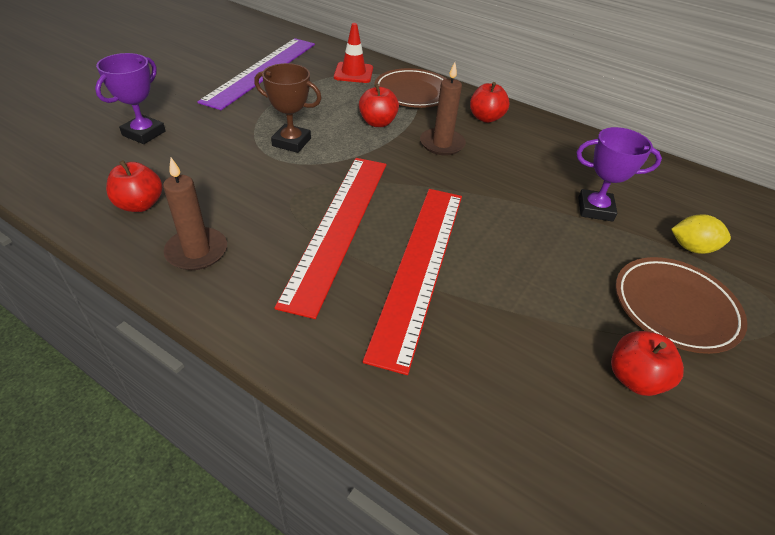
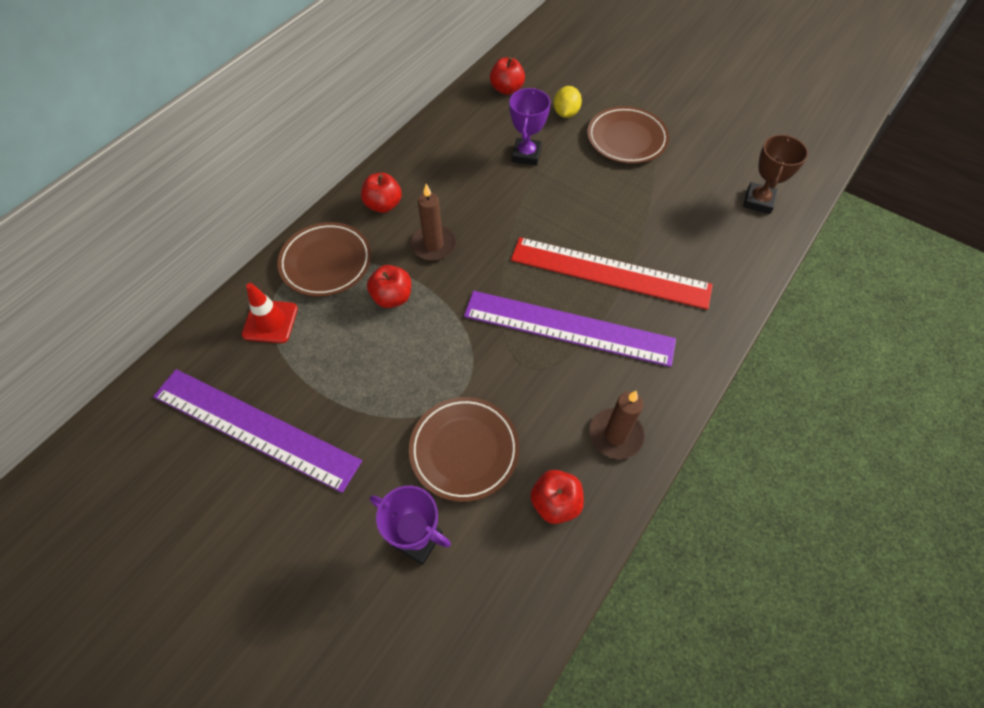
camera: 85 degrees left, 15 degrees up
(213, 156) = (464, 450): none -> brown plate
(291, 142) = (433, 376): brown trophy -> brown trophy (758, 201)
(338, 226) = (568, 328): red ruler -> purple ruler
(634, 378) = (688, 173): red apple -> red apple (507, 89)

